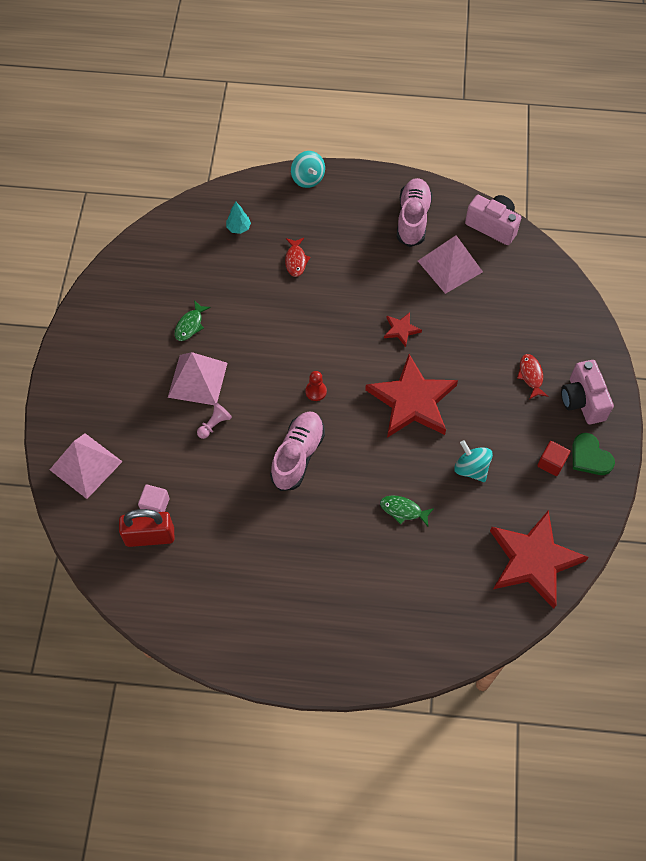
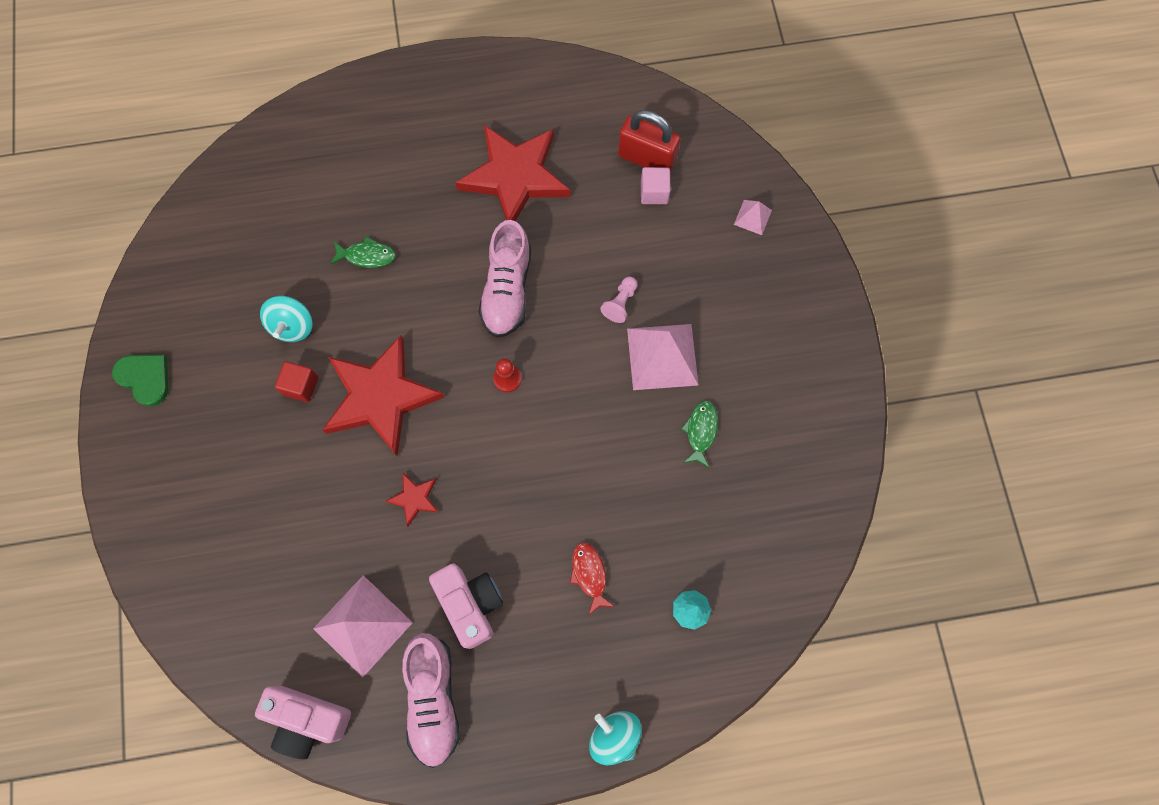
camera: 165 degrees right, 10 degrees up
(85, 465) = (753, 217): pink pyramid -> pink pyramid, size x0.48
(150, 536) = (647, 158): red padlock -> red padlock turned 45 degrees clockwise
(471, 468) = (292, 326): turquoise spinning top -> turquoise spinning top turned 60 degrees clockwise
(531, 376) = (228, 473): red fish -> none
(533, 560) = (207, 236): red star -> red star (515, 177)
(551, 463) = (193, 358): red cube -> red cube (301, 386)
(582, 401) = (157, 454): pink camera -> pink camera (470, 604)

